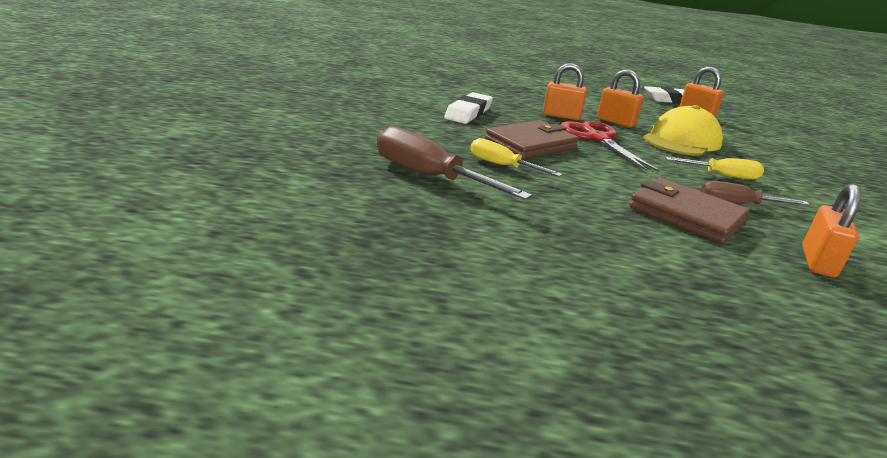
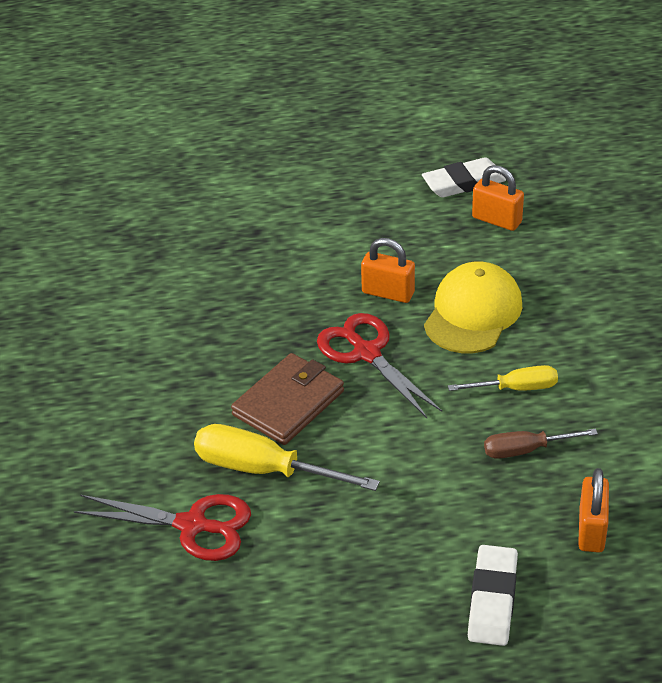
camera: 10 degrees left, 15 degrees up
(430, 177) = (192, 525): brown screwdriver -> red scissors
(468, 113) = (195, 349): white eraser -> white eraser (492, 599)
(502, 166) = (264, 470): yellow screwdriver -> yellow screwdriver, size x1.66
(561, 116) = (315, 305): orange padlock -> none
(685, 215) = (468, 493): brown wallet -> none

